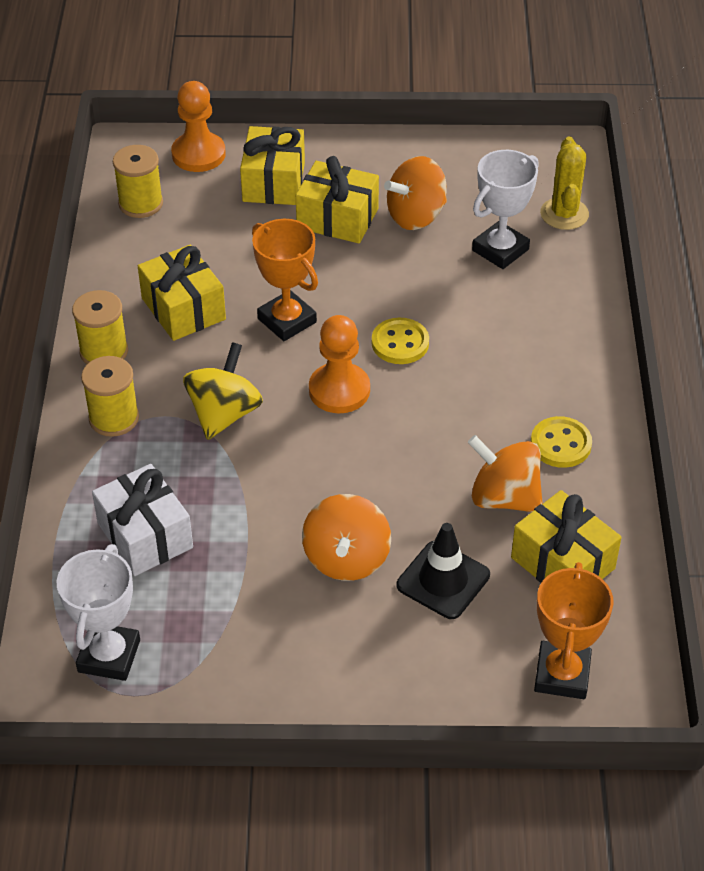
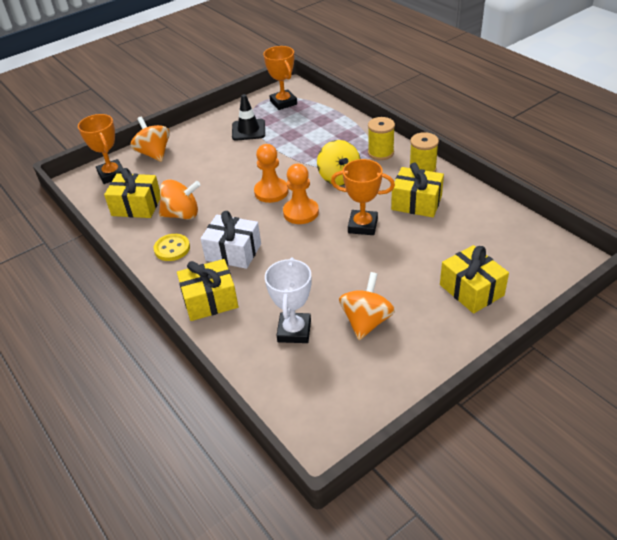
camera: 145 degrees right, 5 degrees down
(109, 656) = (283, 103): white trophy -> orange trophy
(141, 203) = (516, 234): yellow spool -> none
(145, 535) = (315, 131): white gift -> white gift (233, 252)
(198, 154) = (535, 279): orange pawn -> orange pawn (271, 192)
(337, 218) = (407, 291): yellow gift -> yellow gift (210, 300)
(346, 559) = (230, 163): orange spinning top -> orange spinning top (154, 153)
(400, 343) = (295, 248): yellow button -> none
(443, 580) = (184, 176): black traffic cone -> black traffic cone (248, 130)
(564, 214) = (277, 383): yellow cactus -> none

